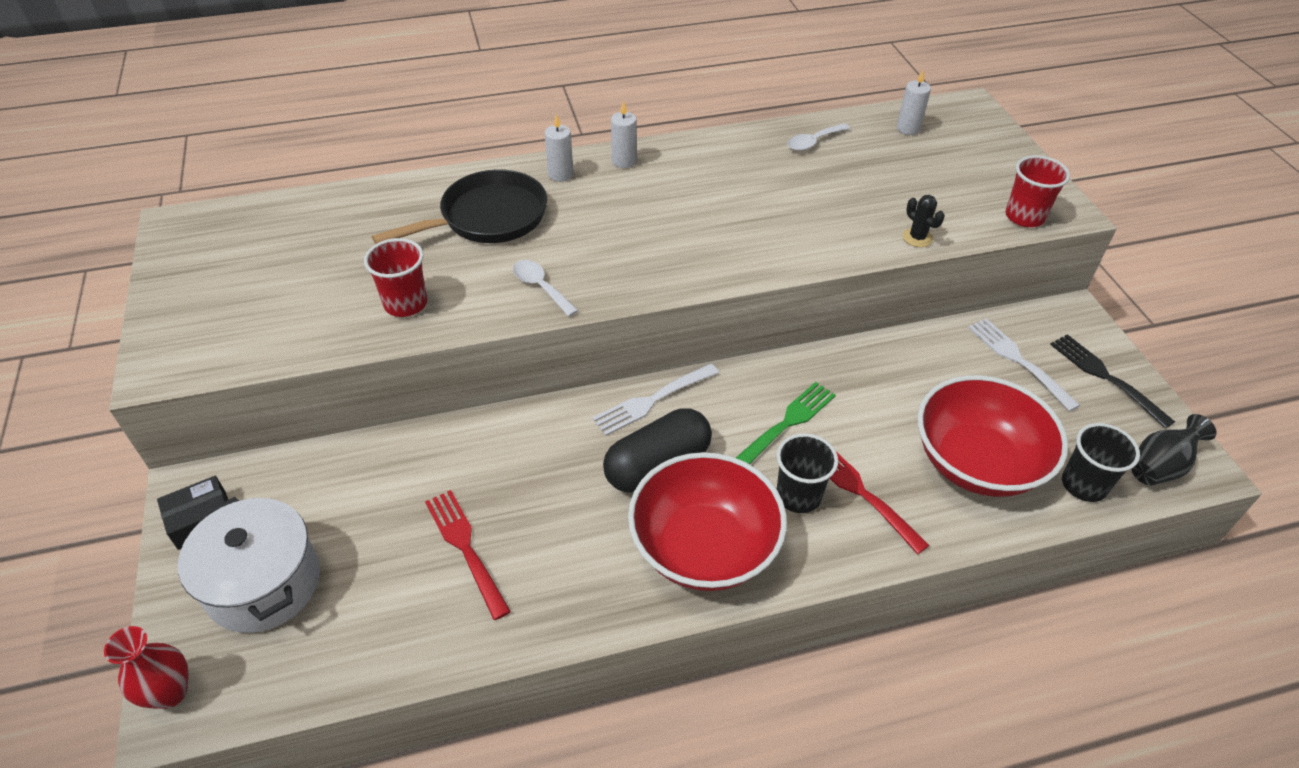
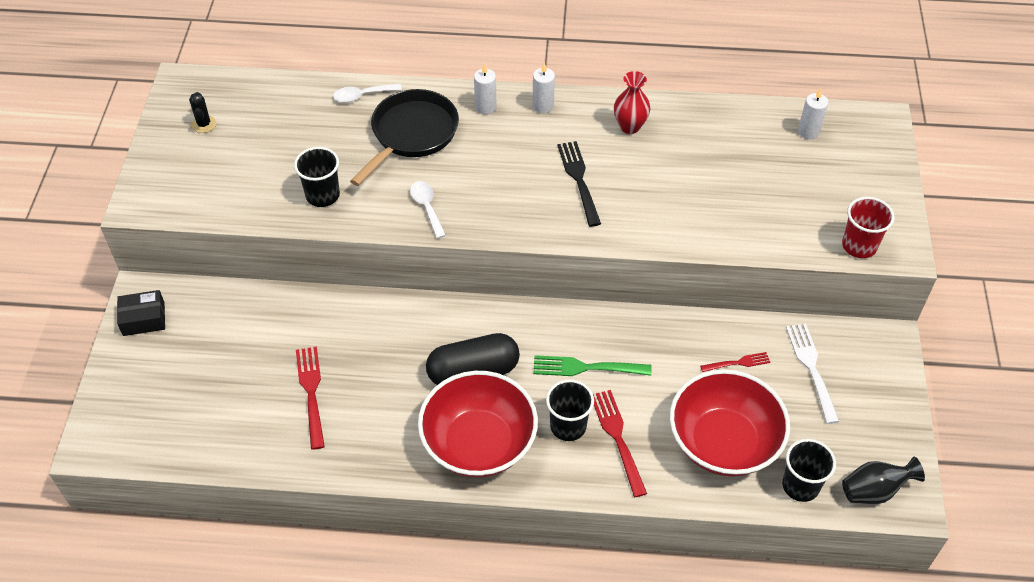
camera: 20 degrees right, 5 degrees up
(170, 692) = (94, 431): red vase -> red vase (630, 126)
(264, 583) = (171, 376): white pot -> none
(405, 304) = (322, 195): red cup -> black cup
(488, 218) = (411, 134): black pan -> black pan turned 45 degrees counterclockwise
(653, 400) = (493, 318): white fork -> none
(786, 424) = (587, 367): green fork -> green fork turned 150 degrees counterclockwise
(813, 142) = (715, 125): white spoon -> white spoon (362, 95)
(917, 238) = (752, 241): black cactus -> black cactus (204, 124)
(941, 376) = (737, 363): none -> red fork
(1107, 378) = (880, 405): black fork -> black fork (579, 180)

